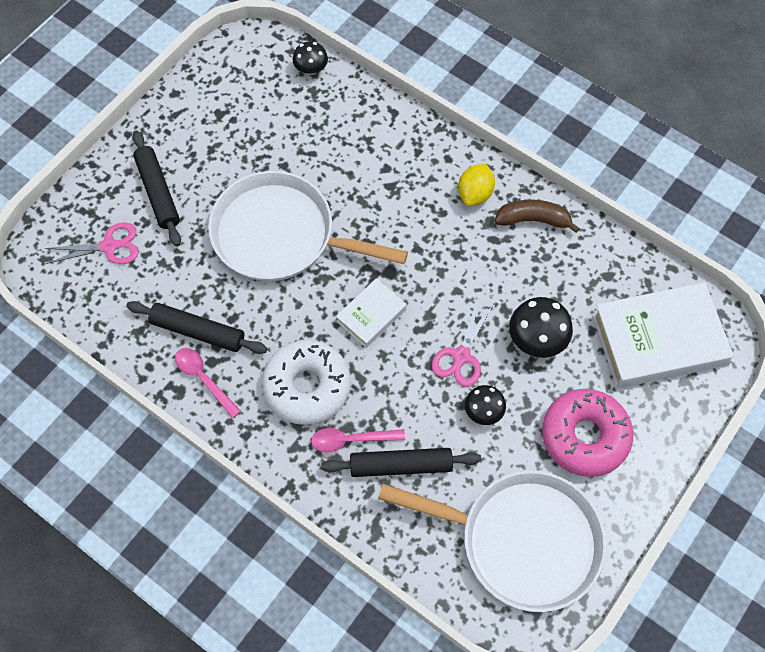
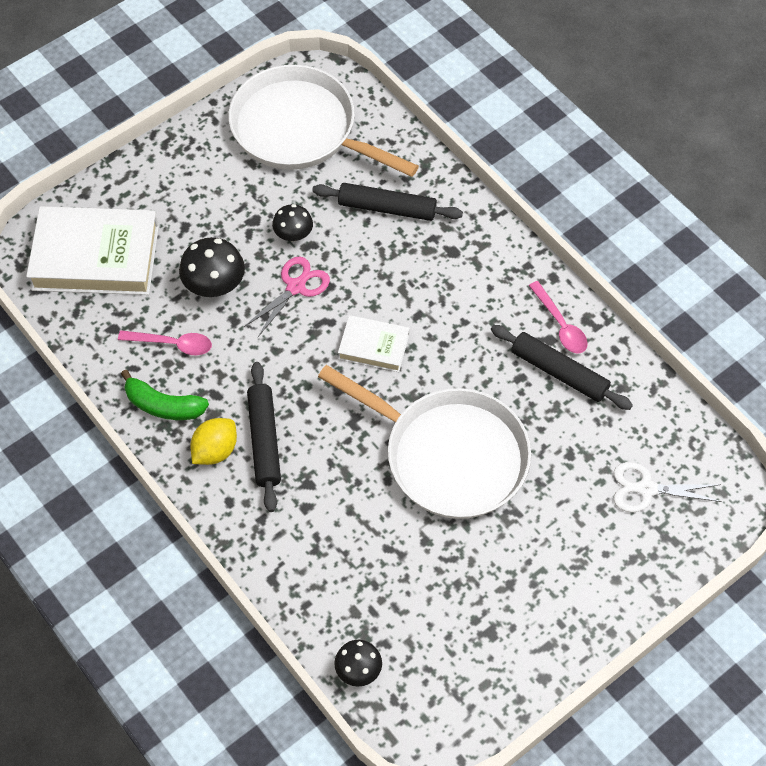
camera: 165 degrees left, 5 degrees down
(109, 246) = (646, 489): pink scissors -> white scissors
(158, 192) = (582, 542): black rolling pin -> black rolling pin (264, 440)
(307, 386) = (457, 294): white donut -> none
(351, 440) = (427, 239): pink spoon -> pink spoon (172, 344)
(371, 315) = (373, 347): white book -> white book turned 45 degrees clockwise
(533, 220) = (163, 405): brown banana -> green banana
(584, 436) = (208, 193): pink donut -> none

